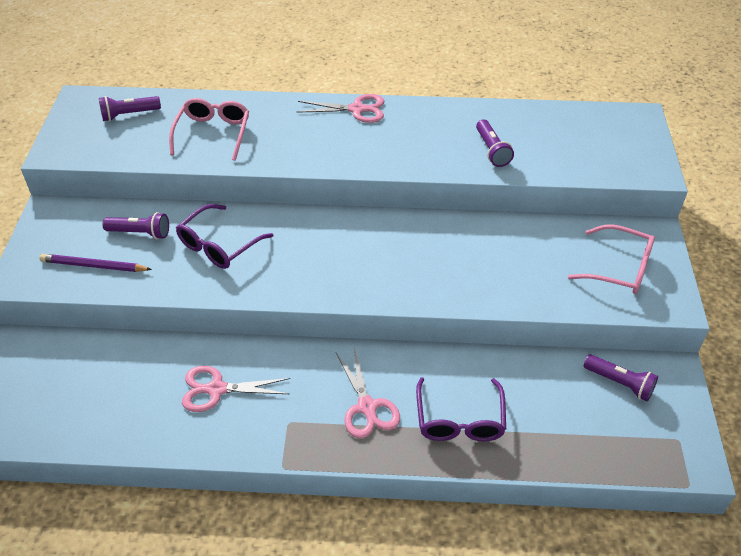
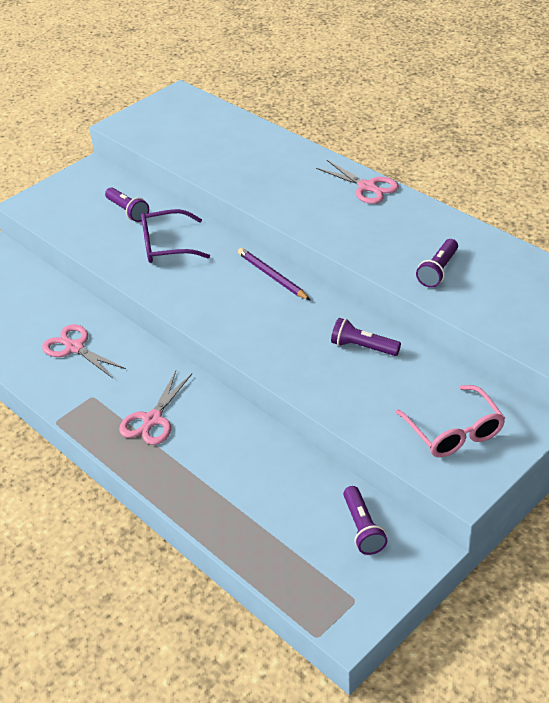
camera: 45 degrees right, 5 degrees down
(94, 266) = (76, 218): purple pencil -> purple pencil (272, 276)
(129, 115) = (196, 119): purple flashlight -> purple flashlight (362, 347)
(213, 133) = (236, 157): pink glasses -> none
(459, 420) = (204, 470): purple glasses -> none

